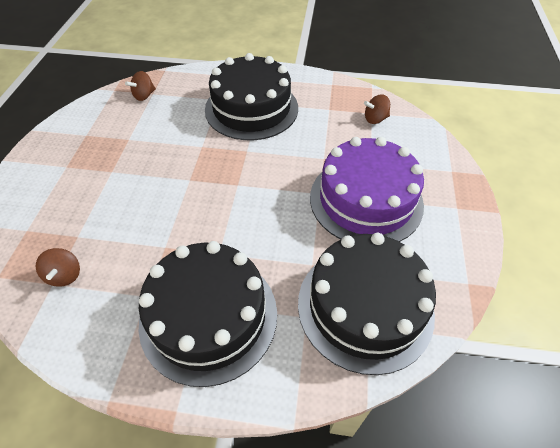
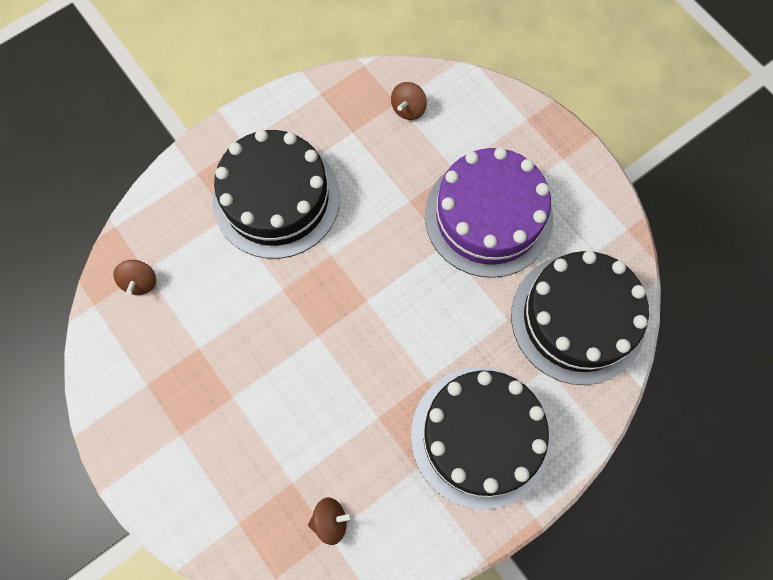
camera: 45 degrees left, 20 degrees up
(65, 275) = (330, 521): brown spinning top -> brown spinning top turned 45 degrees counterclockwise

